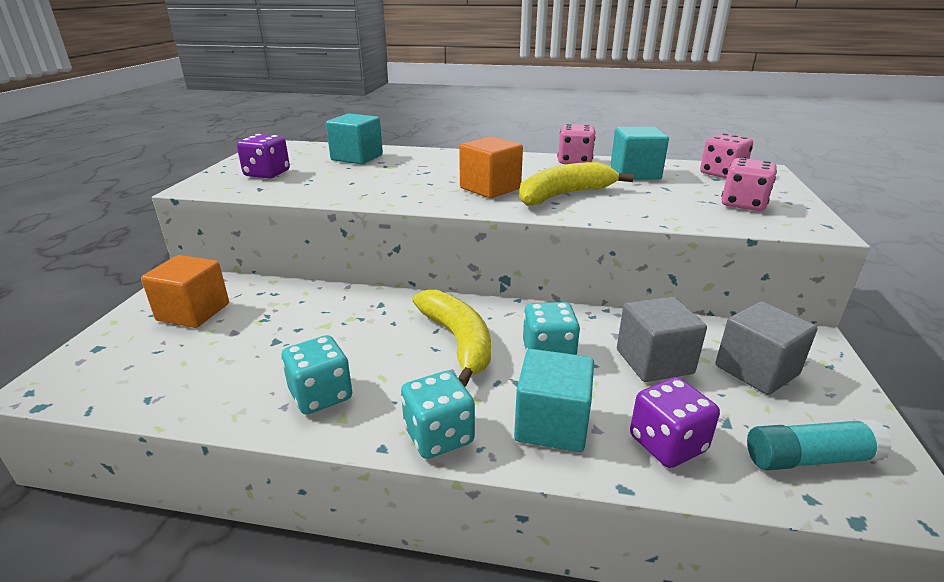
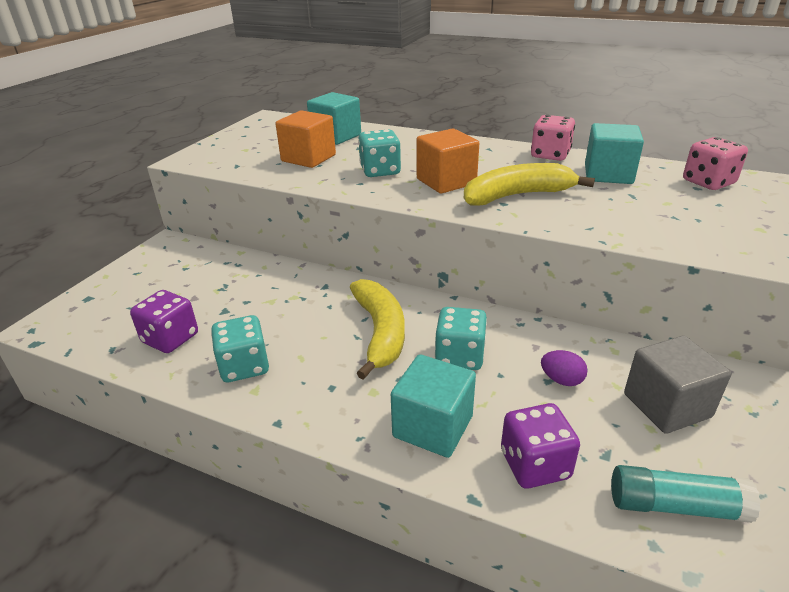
camera: 15 degrees right, 5 degrees up
(193, 312) = (168, 274): orange cube -> orange cube (308, 158)
(267, 174) = (249, 149): purple dice -> purple dice (170, 338)
(439, 435) = (328, 420): turquoise dice -> turquoise dice (380, 171)
(654, 361) = (561, 380): grey cube -> purple egg
(743, 204) = (709, 223): pink dice -> none

